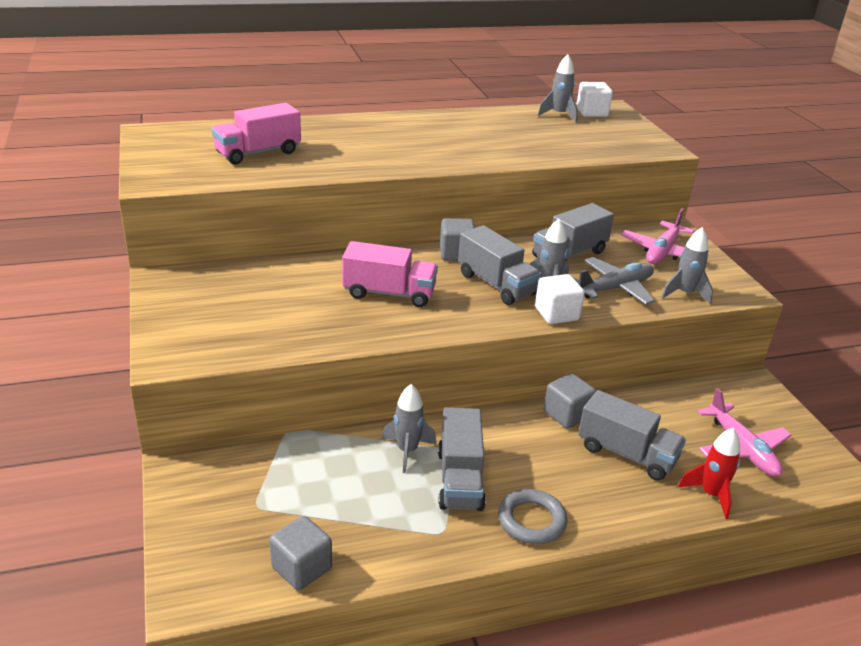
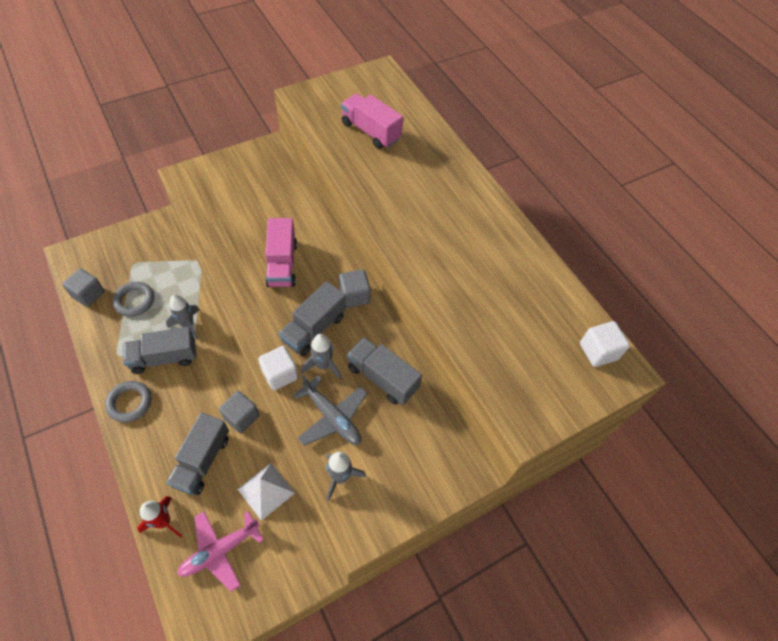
camera: 75 degrees right, 25 degrees up
(339, 507) = (134, 301): none -> grey ring
(559, 115) = (571, 321): grey rocket -> none
(662, 252) = (415, 459): pink plane -> none
(666, 405) = (266, 491): none -> white pyramid

